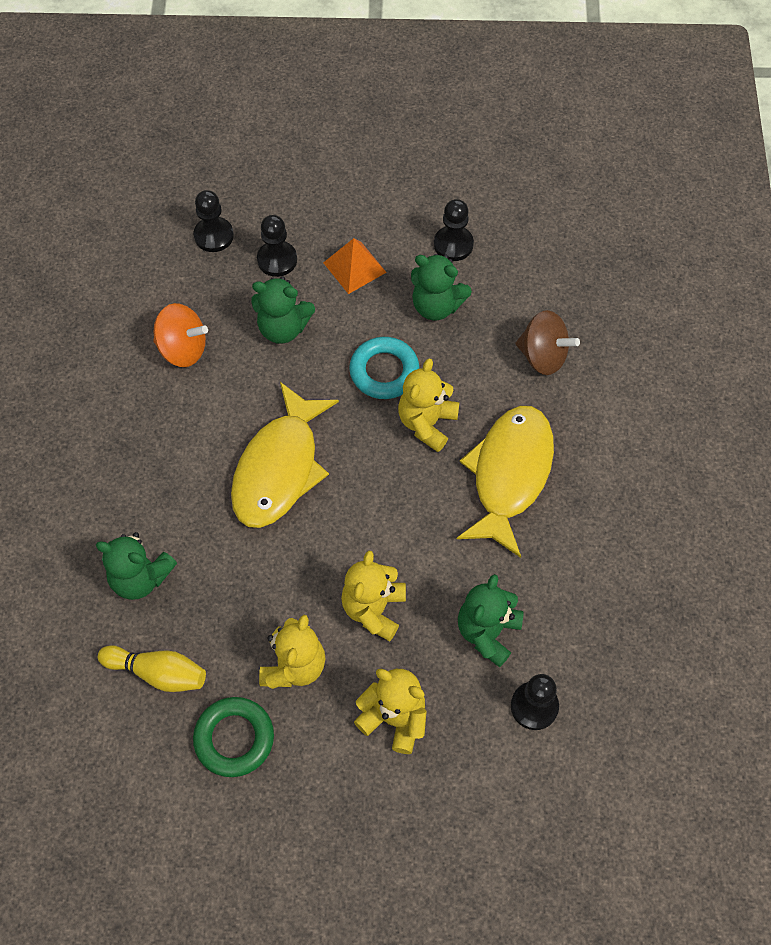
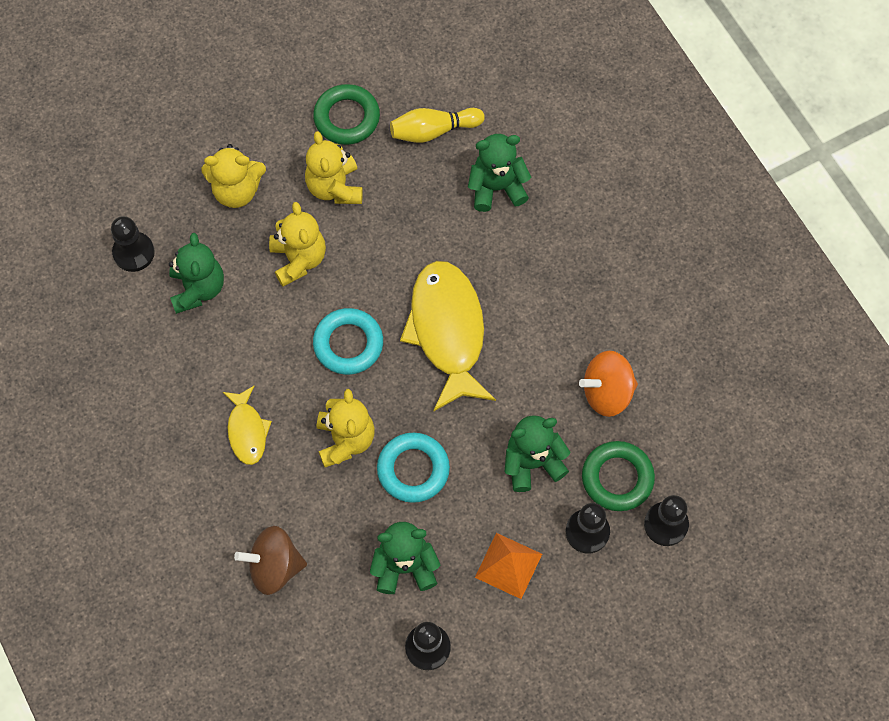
camera: 150 degrees right, 5 degrees up
(225, 284) = (617, 478): none -> green ring
(375, 503) = (348, 344): none -> turquoise ring
(509, 474) = (247, 431): yellow fish -> yellow fish, size x0.51

